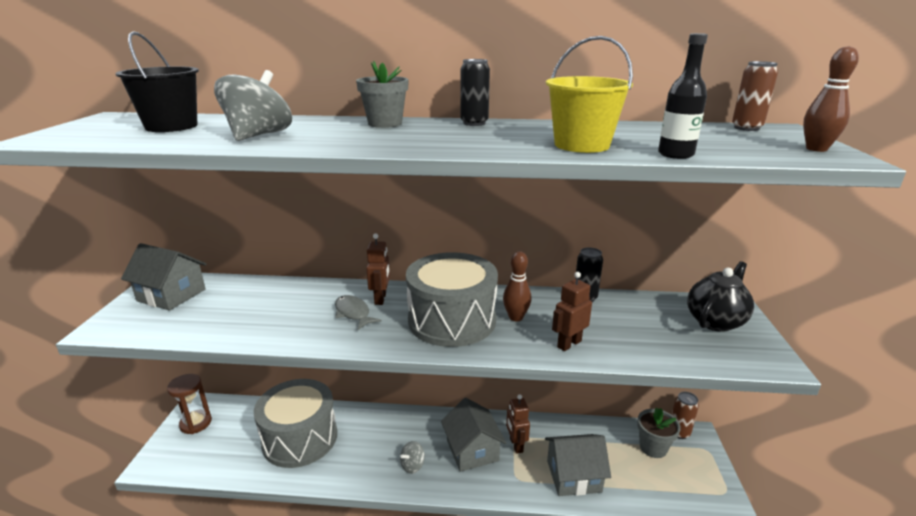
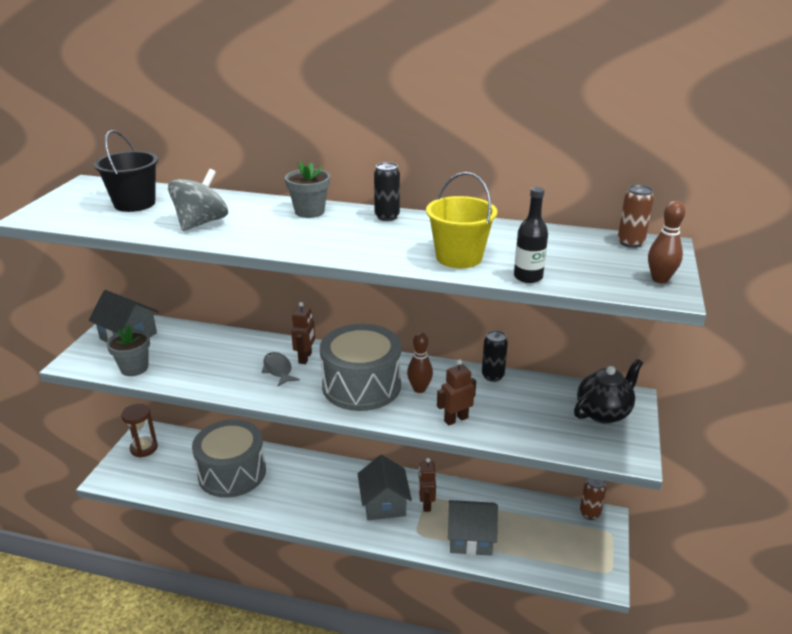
camera: 10 degrees right, 5 degrees up
(412, 465) = (326, 509): grey spinning top -> none
(653, 447) = (557, 523): grey flower pot -> grey flower pot (134, 368)

